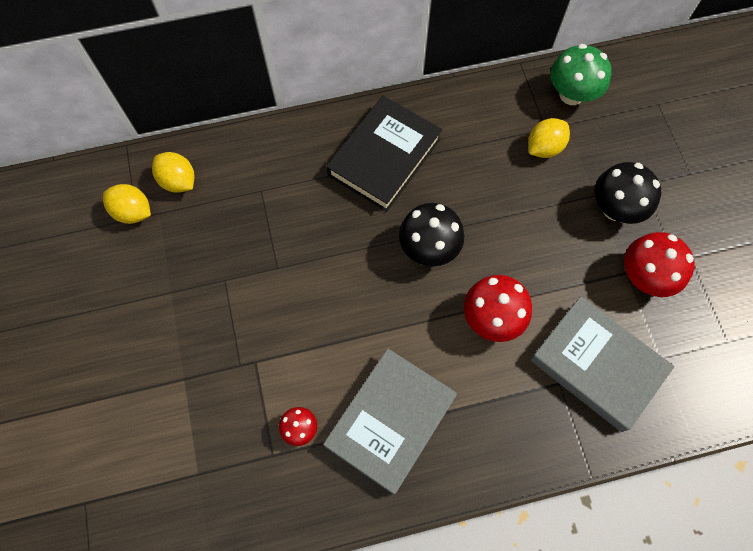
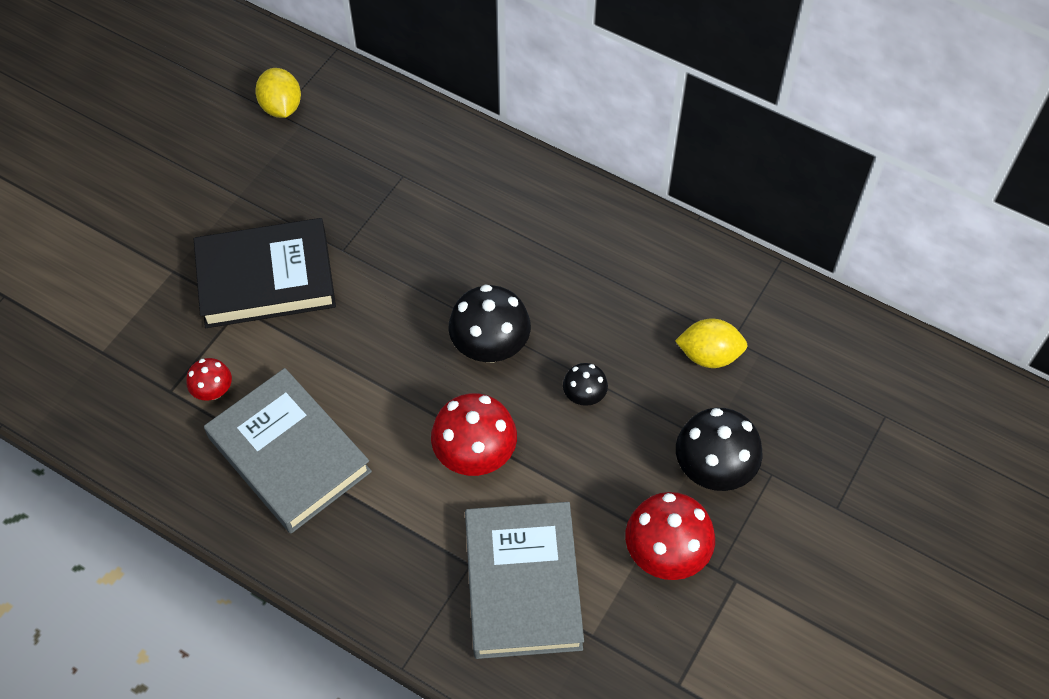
camera: 45 degrees right, 10 degrees down
(178, 181) = (344, 112): yellow lemon -> none
(384, 157) = (543, 237): black book -> black book (266, 279)
(390, 421) = (289, 455): grey book -> grey book turned 60 degrees clockwise
(509, 229) = (584, 396): none -> black mushroom
(571, 94) = (799, 331): green mushroom -> none

